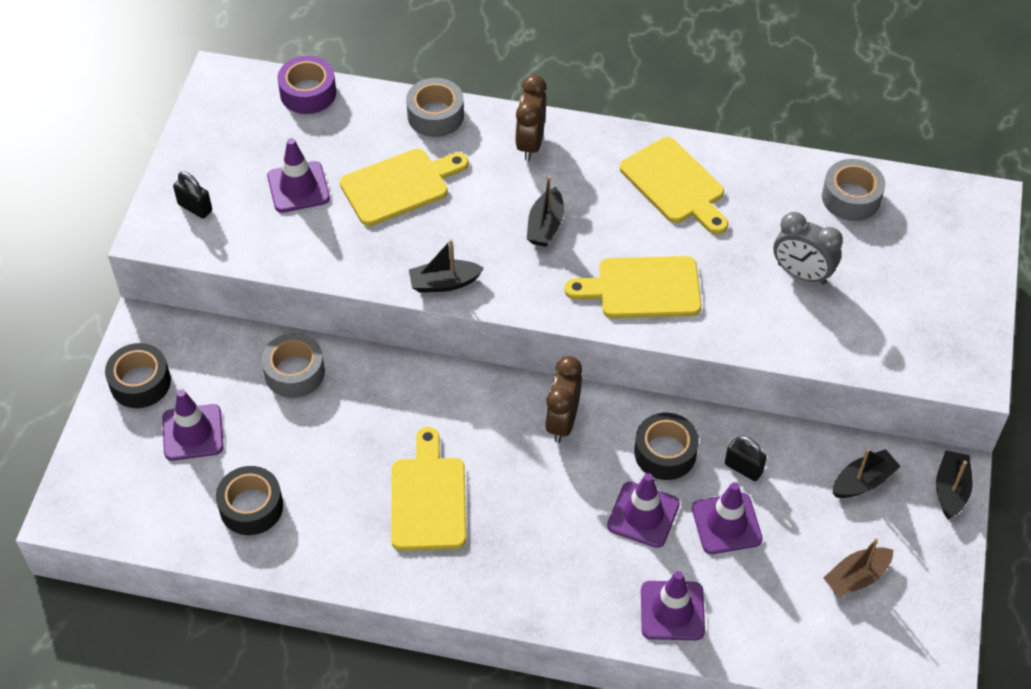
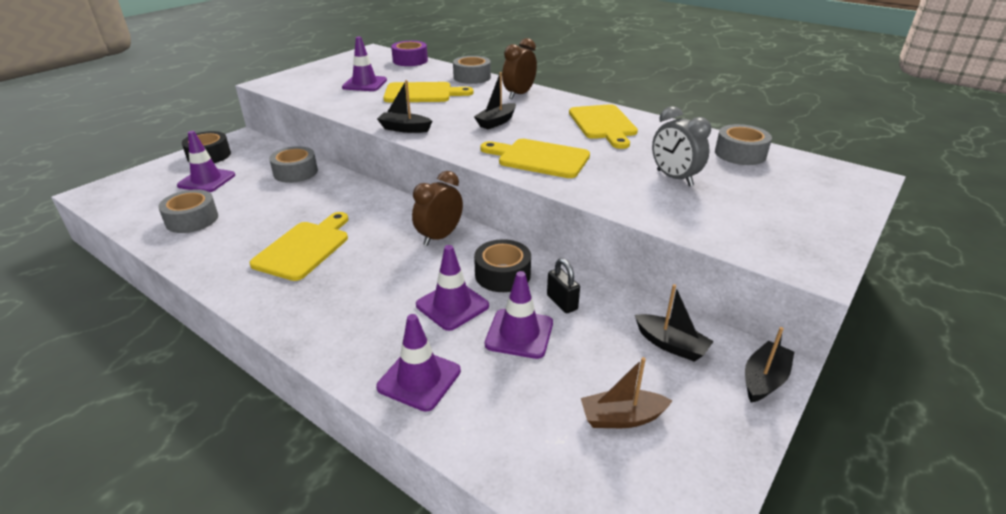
camera: 25 degrees right, 20 degrees down
(195, 207) = (301, 80): black padlock -> none
(251, 507) = (192, 219): black tape -> grey tape
(863, 481) = (671, 345): black boat -> black boat turned 45 degrees clockwise

